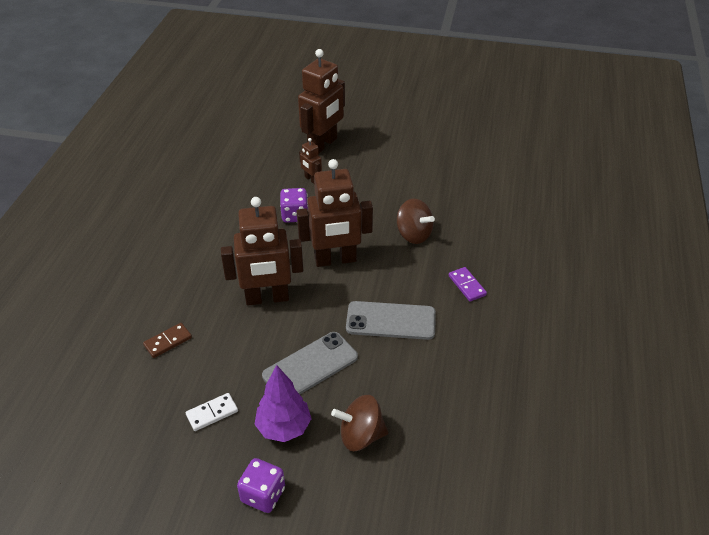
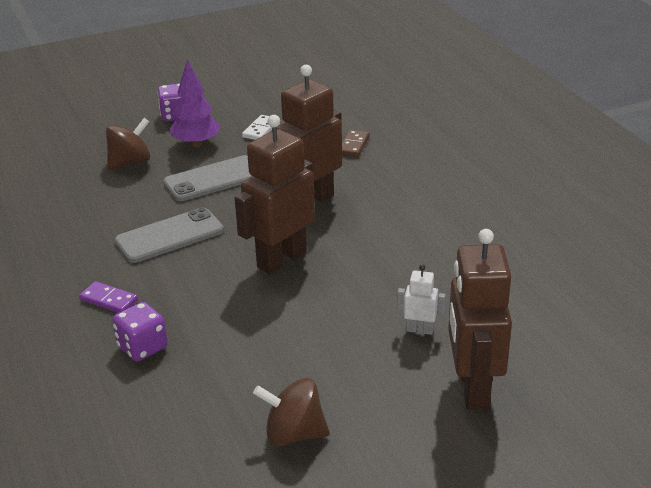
camera: 145 degrees right, 10 degrees down
(294, 215) = (382, 280): purple dice -> purple dice (142, 347)
(310, 366) = (213, 179): grey phone -> grey phone turned 45 degrees clockwise
(311, 179) = (420, 330): brown robot -> white robot
(413, 234) = (216, 325): brown spinning top -> brown spinning top (294, 434)

